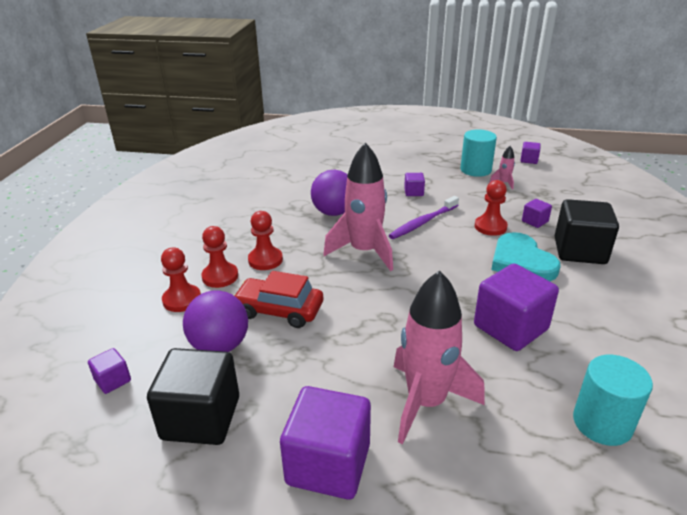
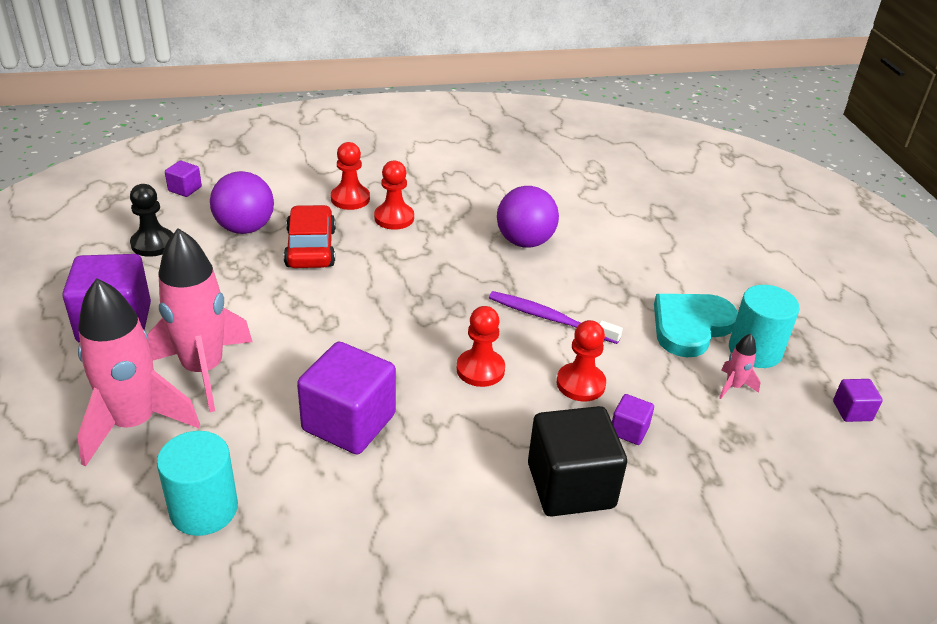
camera: 65 degrees right, 5 degrees up
(182, 300) = (303, 188): red pawn -> red pawn (480, 369)
(201, 418) = (153, 244): black cube -> black pawn
(364, 251) = (449, 282): pink rocket -> pink rocket (134, 423)
(413, 192) = (628, 298): purple cube -> none
(521, 261) = (504, 423): turquoise heart -> turquoise heart (690, 326)

